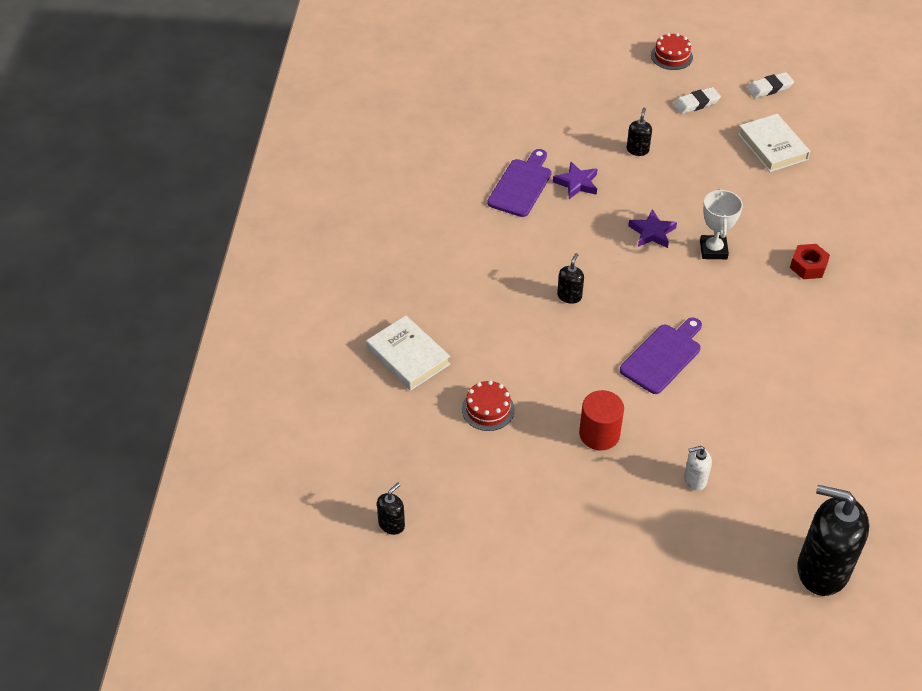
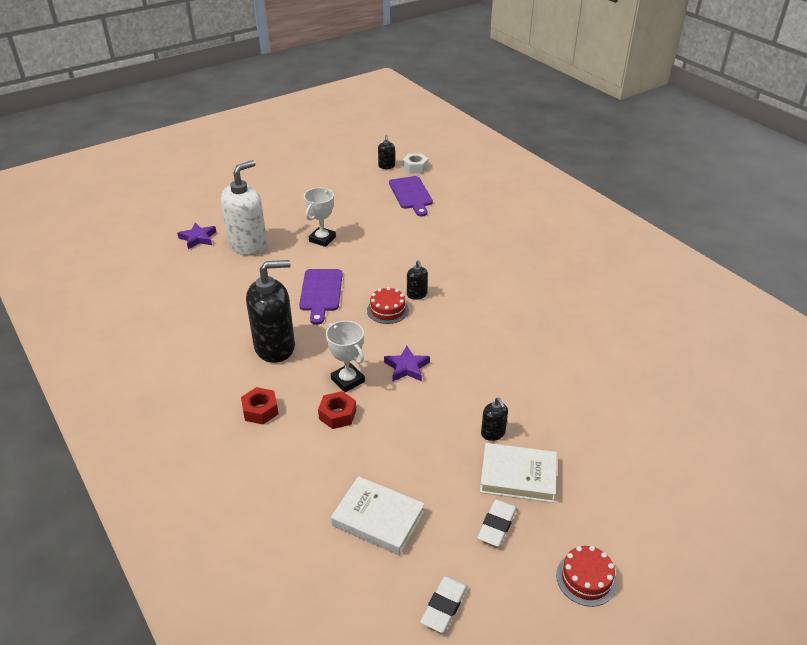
camera: 140 degrees right, 10 degrees down
(358, 495) = (415, 167): none -> white nut
(408, 356) = (468, 221): white book -> white book (518, 476)
(488, 409) = (395, 221): red cake -> red cake (387, 310)
(521, 185) = (539, 347): purple cutting board -> purple cutting board (411, 194)
(576, 183) = (504, 373): purple star -> purple star (198, 238)
(599, 434) = (322, 239): red cylinder -> white trophy
(695, 480) = (248, 245): white soap dispenser -> white soap dispenser, size x2.22
(745, 227) = (337, 414): none -> red nut
(822, 569) = (147, 242): black soap dispenser -> black soap dispenser (275, 347)

